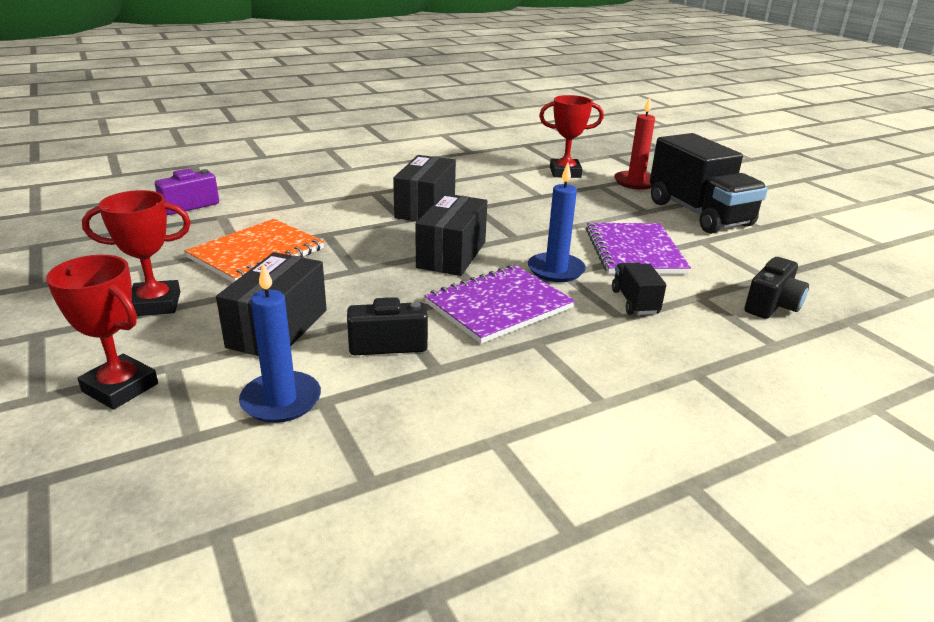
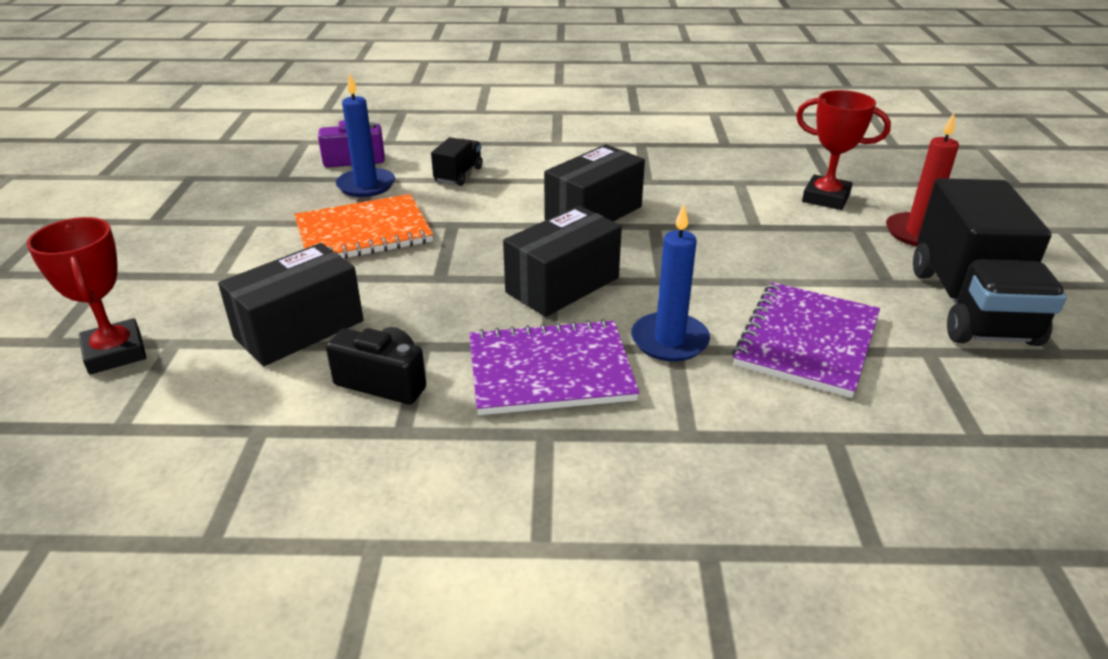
camera: 30 degrees right, 5 degrees up
(155, 304) = (223, 269): red trophy -> none
(281, 400) = (224, 415): blue candle -> blue candle (366, 185)
(634, 302) = (729, 418): black truck -> black truck (458, 175)
(772, 305) = (938, 488): black camera -> none

